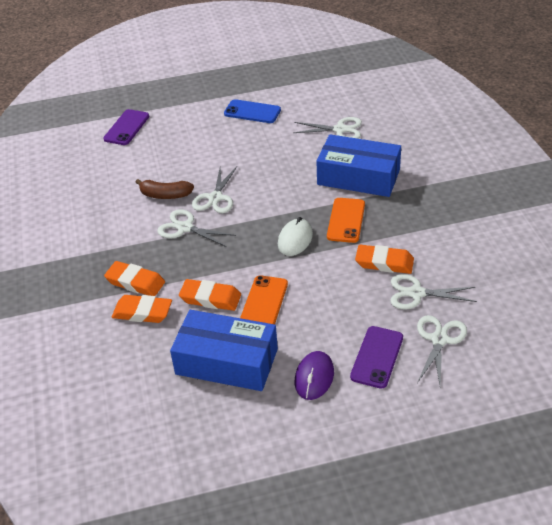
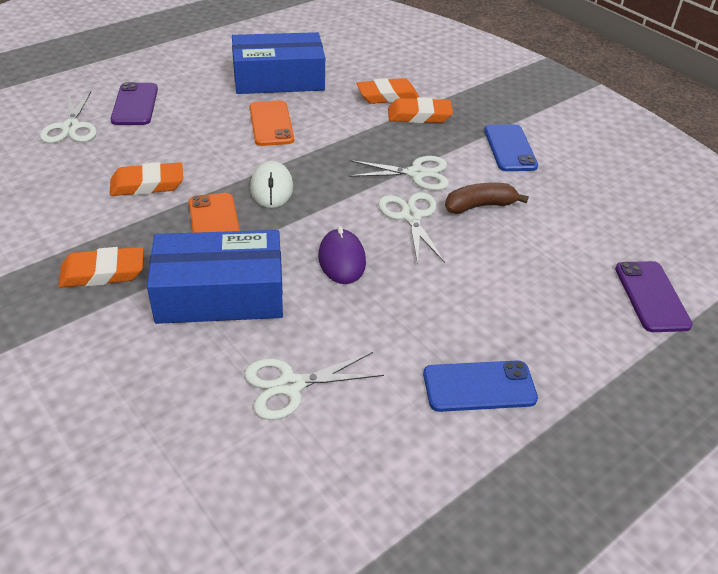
camera: 150 degrees right, 0 degrees up
(97, 234) = (510, 148): none -> blue phone
(210, 298) = (330, 117): orange eraser -> orange eraser (103, 272)
(314, 377) = (191, 82): purple mouse -> purple mouse (341, 259)
(416, 293) = (101, 162): white scissors -> none

